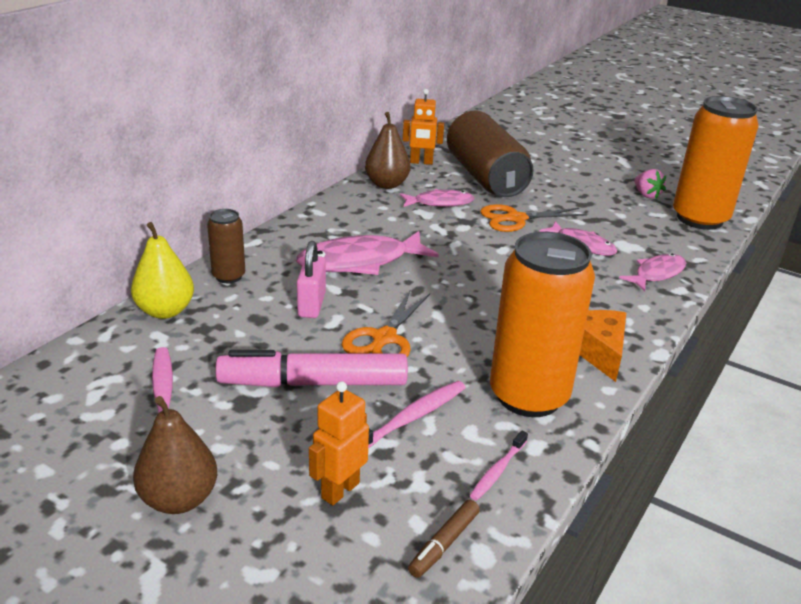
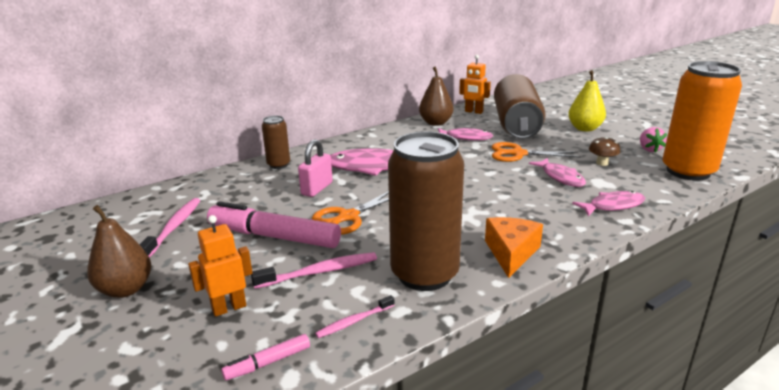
camera: 25 degrees right, 5 degrees down
(165, 311) = (221, 179): yellow pear -> yellow pear (584, 128)
(444, 544) = (268, 363): brown marker -> pink marker
(528, 396) = (424, 274): orange can -> brown can
(611, 219) = (602, 163): none -> brown mushroom

